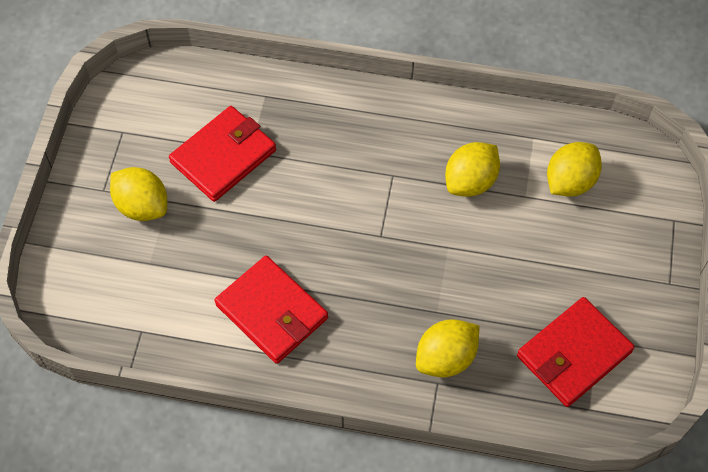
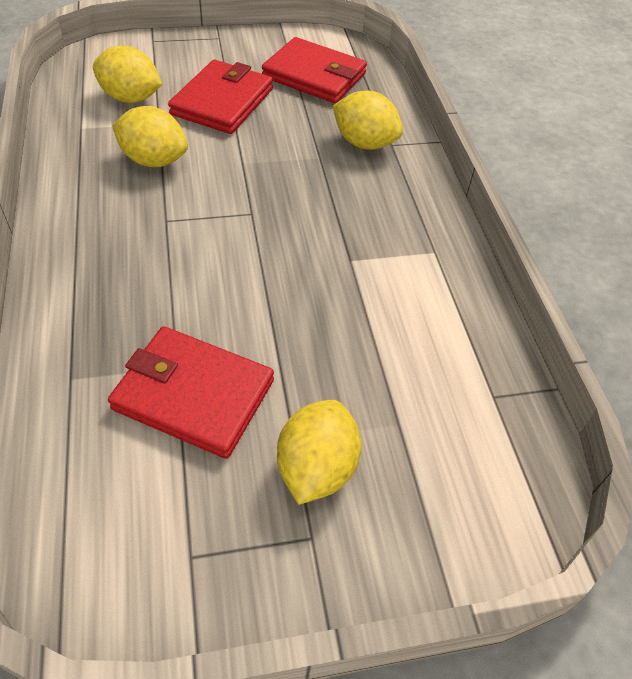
camera: 115 degrees left, 10 degrees down
(272, 312) = (393, 277): red wallet -> red wallet (223, 101)

